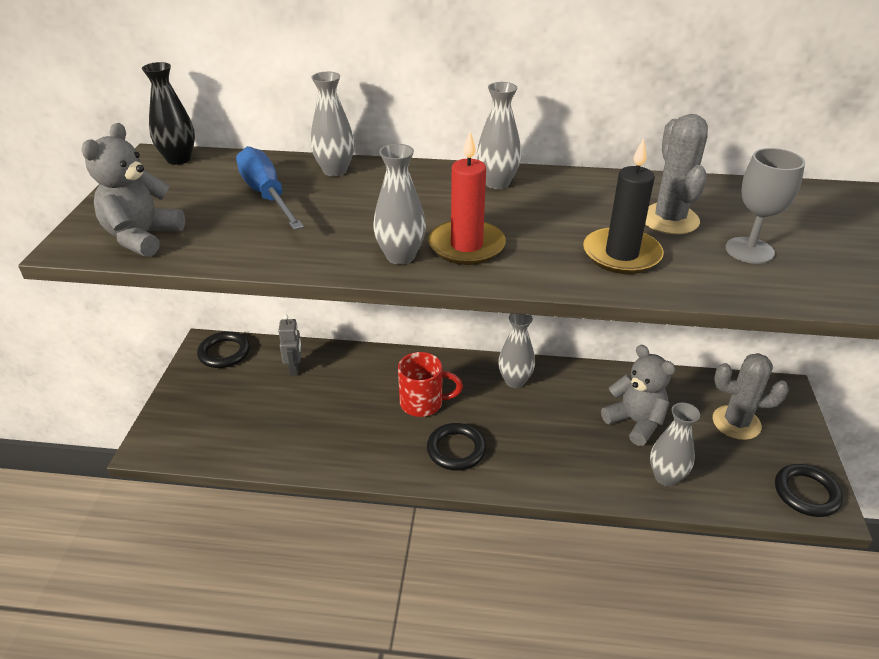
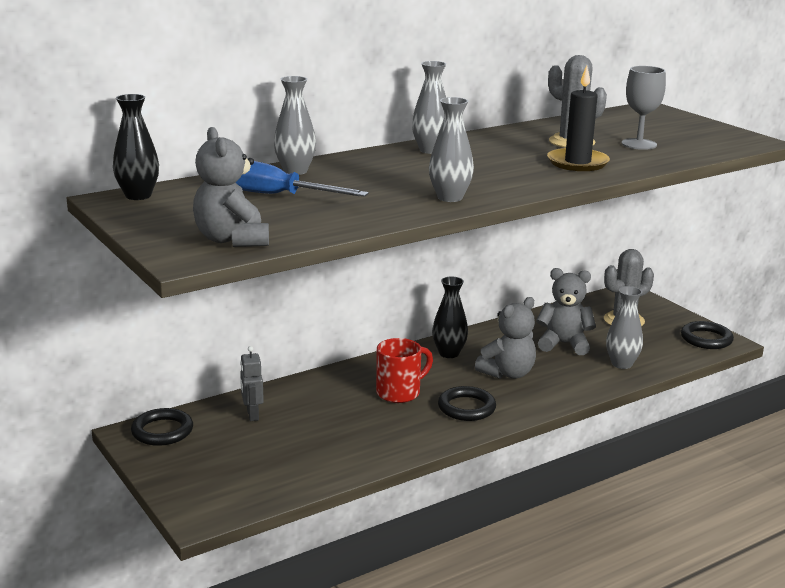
camera: 40 degrees left, 15 degrees down
(294, 368) = (252, 415): grey robot -> grey robot turned 150 degrees counterclockwise
(466, 246) = (480, 182): red candle -> none
(515, 381) = (449, 353): grey vase -> black vase
(539, 430) = (507, 373): none -> grey teddy bear

